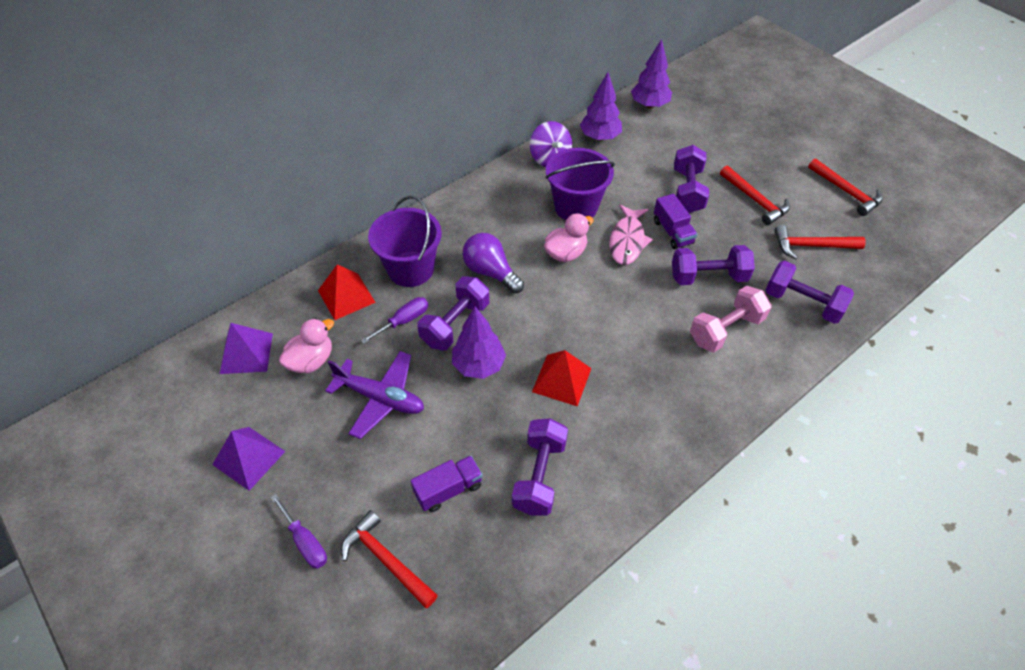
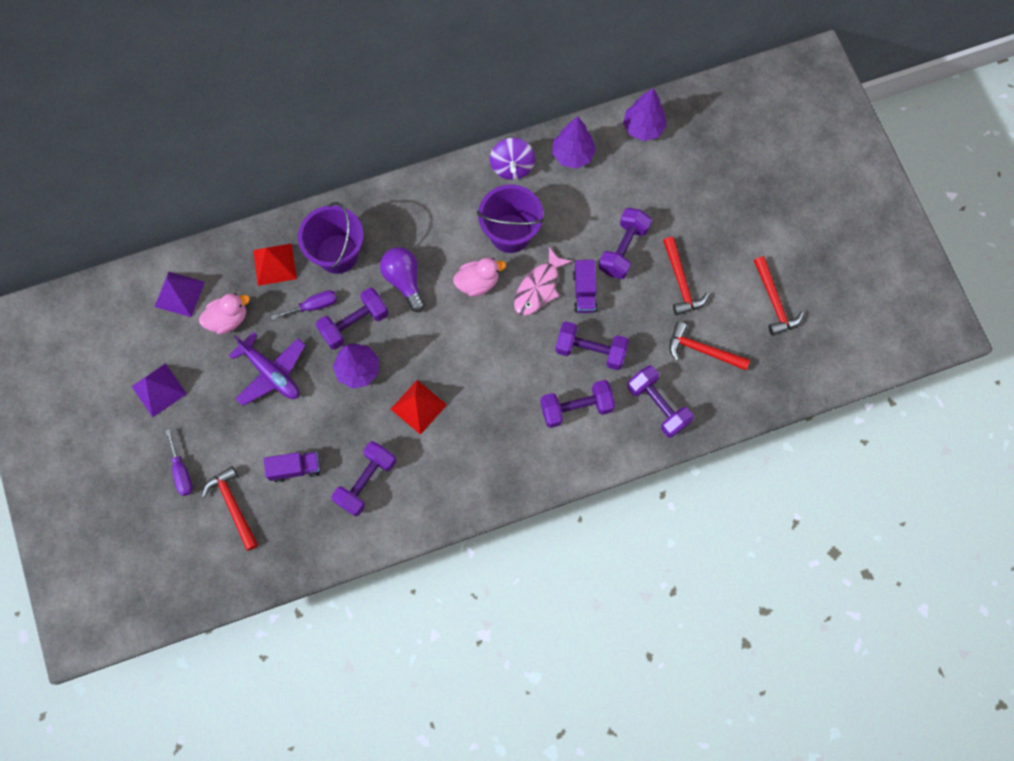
camera: 20 degrees right, 20 degrees up
(725, 330) = (576, 408): pink dumbbell -> purple dumbbell

